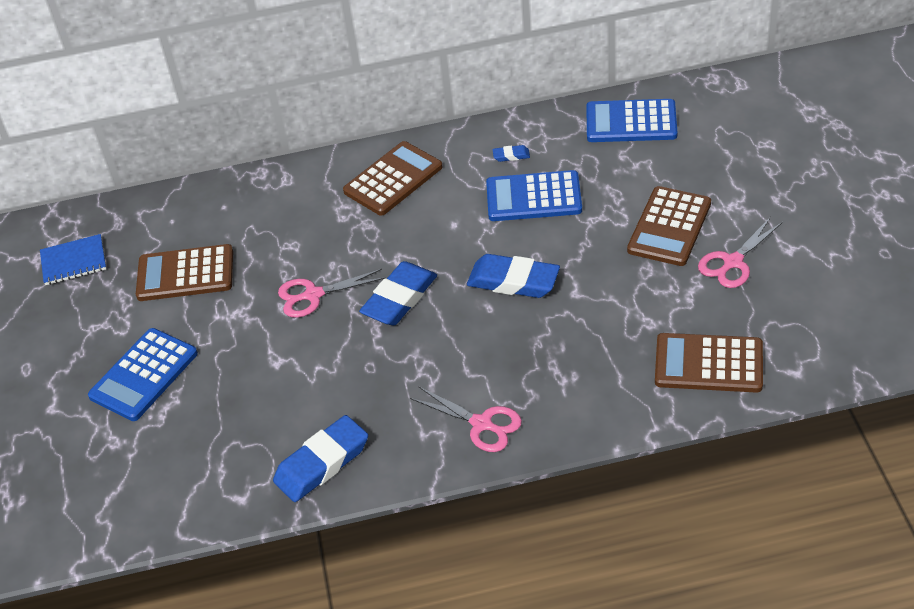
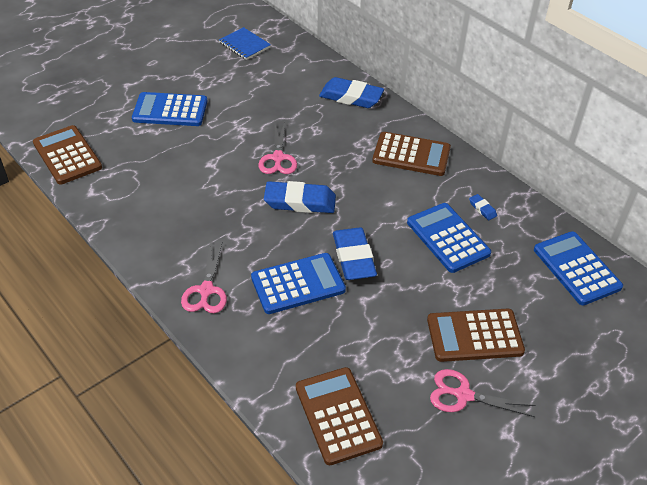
camera: 55 degrees right, 0 degrees up
(185, 274) = (262, 93): brown calculator -> brown calculator (67, 155)
(313, 295) = (278, 158): pink scissors -> pink scissors turned 135 degrees counterclockwise
(322, 463) = (135, 219): blue eraser -> blue eraser (351, 97)
(521, 340) = (298, 284): none -> blue calculator

